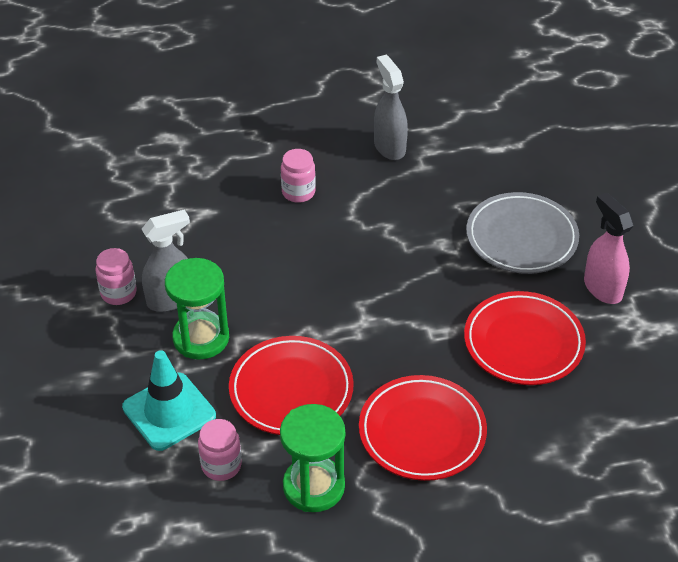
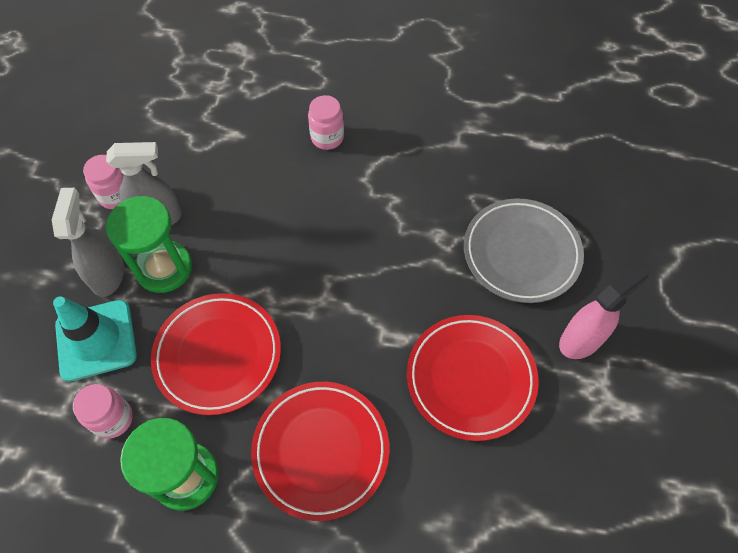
camera: 20 degrees right, 15 degrees up
(389, 147) = (434, 113): grey spray bottle -> grey spray bottle (108, 274)
(602, 288) = (581, 339): pink spray bottle -> pink spray bottle turned 60 degrees clockwise

